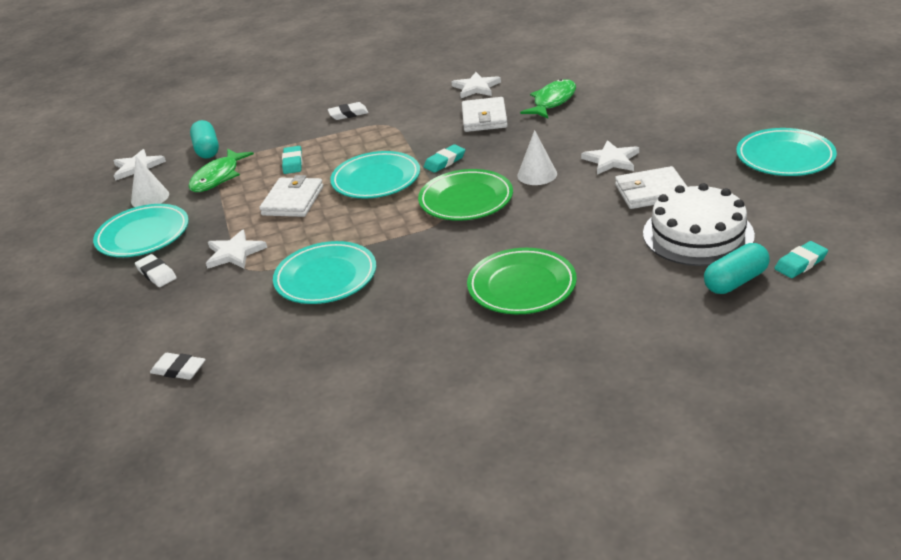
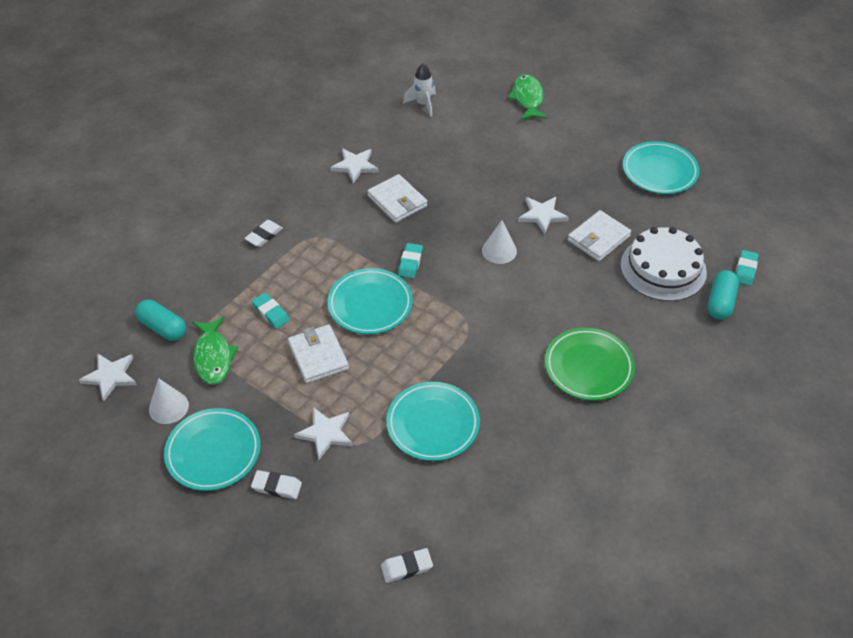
camera: 40 degrees left, 15 degrees up
(466, 200) = (468, 298): green plate -> none
(553, 101) = (438, 163): green fish -> green fish (527, 98)
(587, 60) = (423, 104): none -> white rocket

